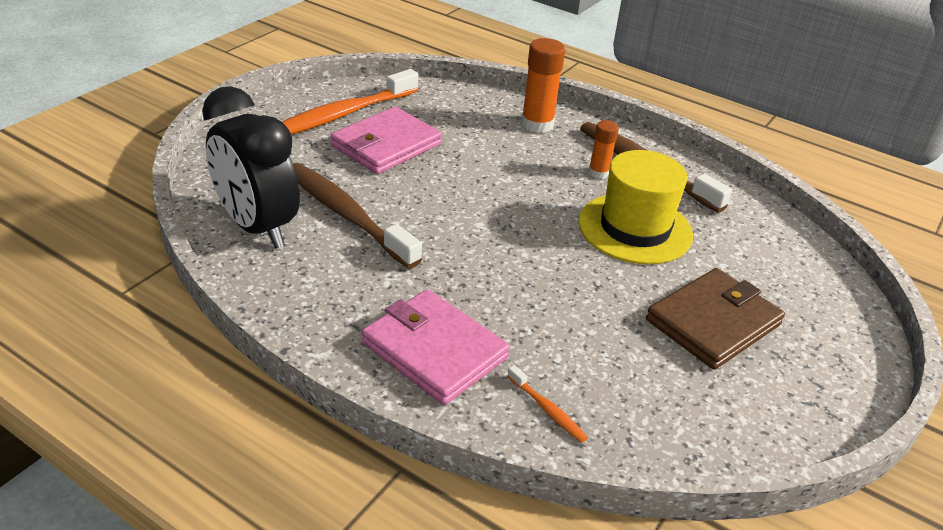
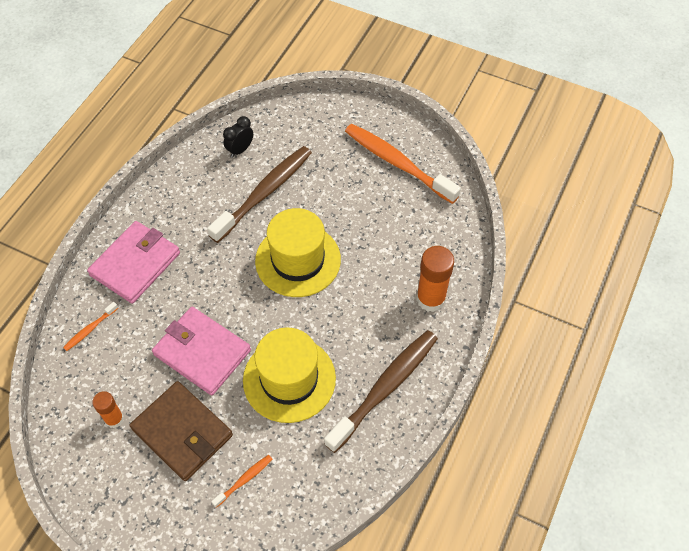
camera: 85 degrees right, 20 degrees up
(257, 227) = (240, 150): black clock -> black clock, size x0.43
(386, 145) = (361, 198): pink wallet -> pink wallet (202, 352)
(465, 201) = (298, 260): none -> yellow hat
(598, 172) = (365, 350): orange glue stick -> orange glue stick (114, 419)
(768, 276) = (244, 480): none -> orange toothbrush

